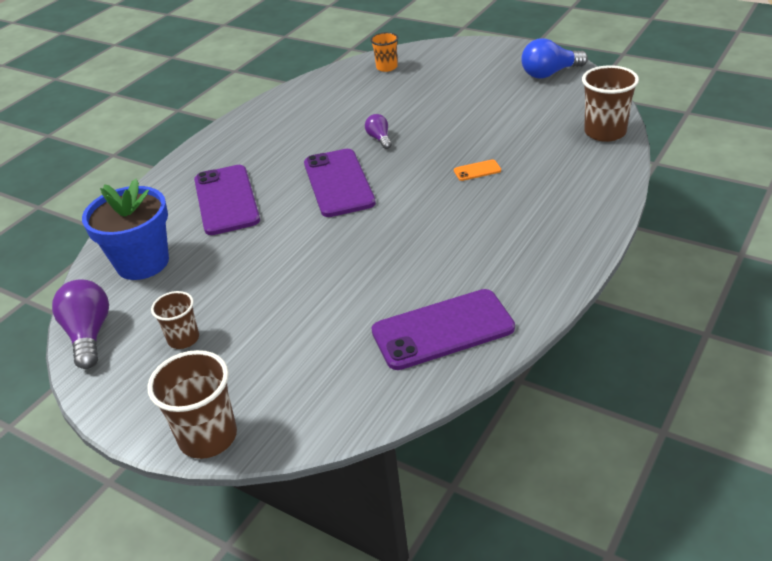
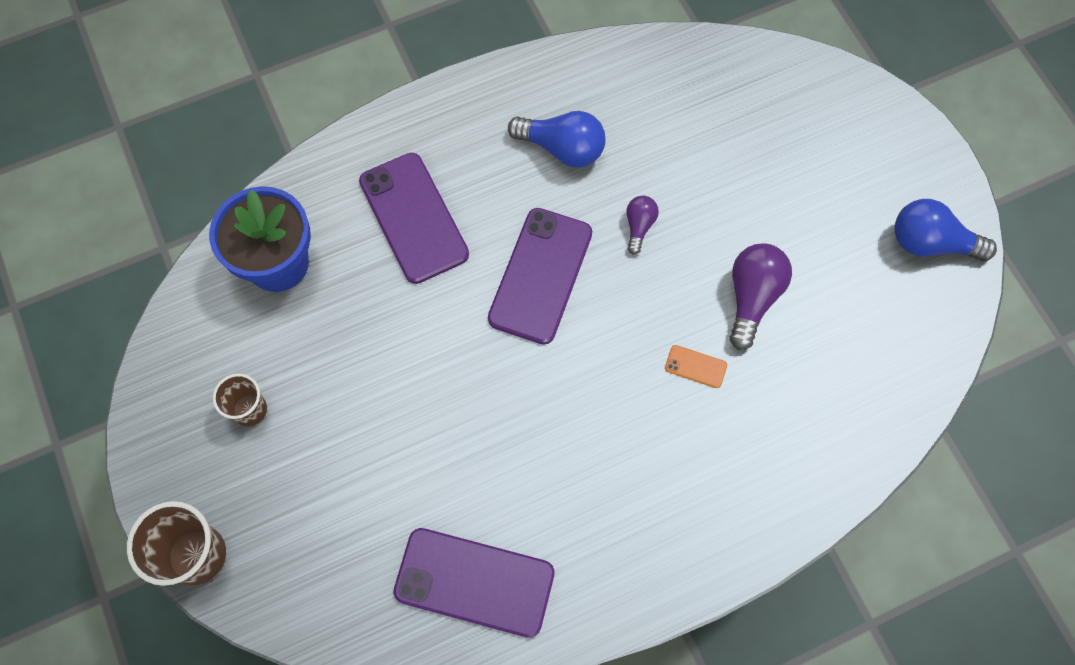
camera: 30 degrees right, 30 degrees up
(89, 334) = (176, 338): purple light bulb -> purple light bulb (752, 297)
(226, 200) = (413, 218): purple phone -> purple phone turned 45 degrees counterclockwise
(298, 133) = (562, 148): none -> blue light bulb
(387, 67) = (753, 82): orange cup -> none
(605, 132) = (889, 407): brown cup -> none

